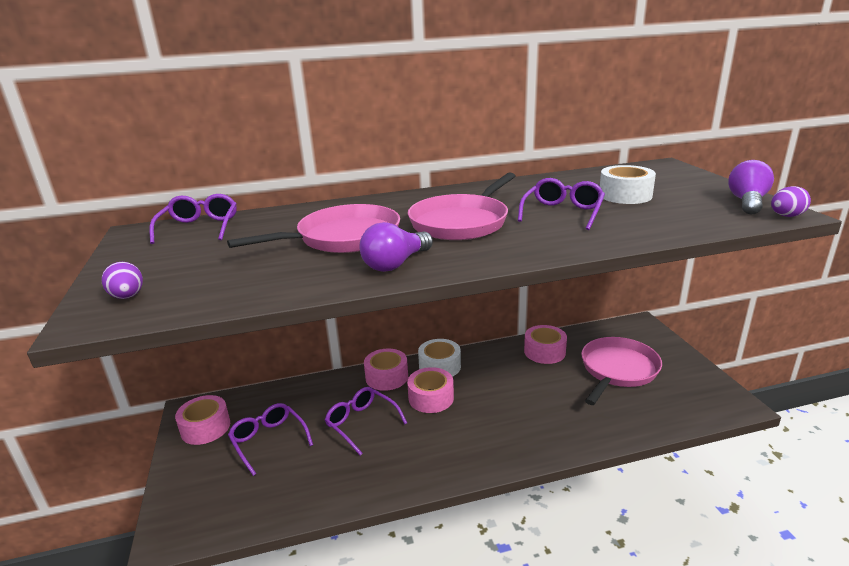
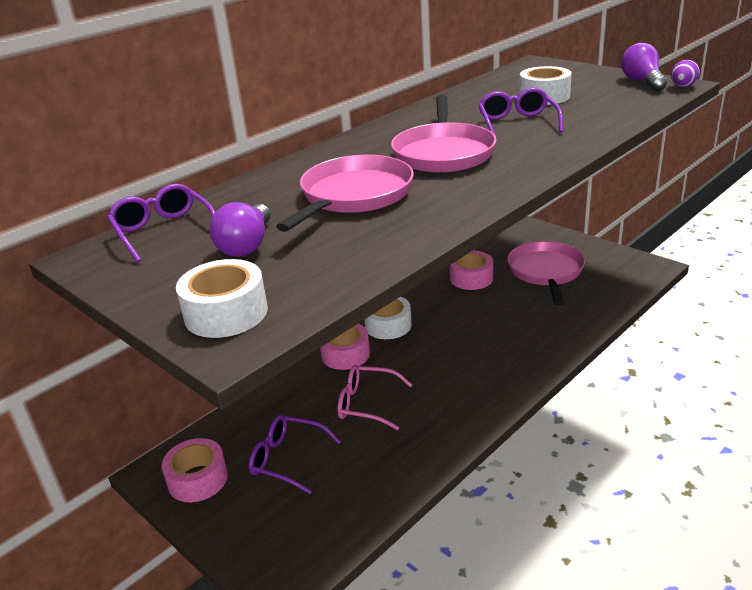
camera: 30 degrees left, 5 degrees up
(127, 297) = (226, 313): purple egg -> white tape
(361, 423) = (366, 404): purple glasses -> pink glasses
(395, 264) = (448, 203): purple light bulb -> purple light bulb (247, 245)
(431, 398) = (409, 355): pink tape -> none

